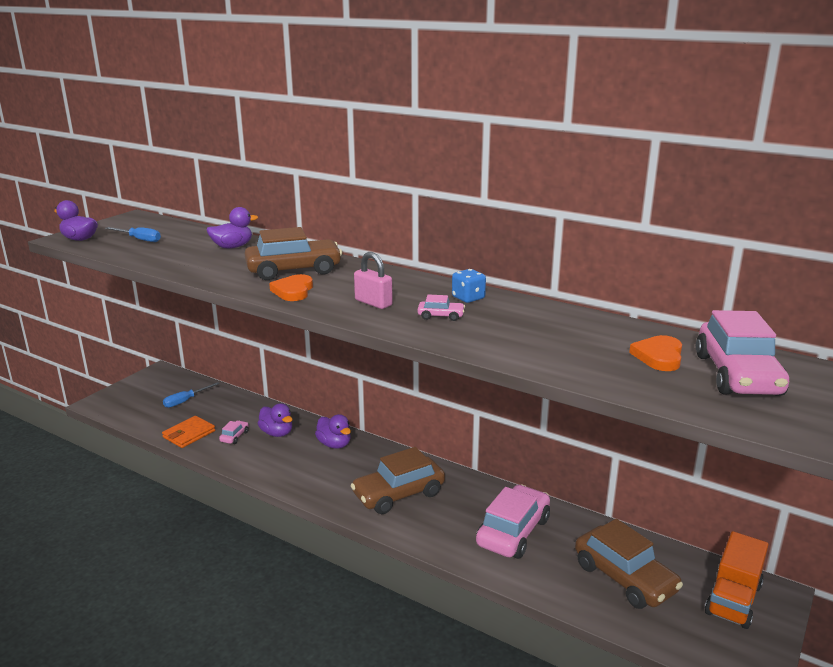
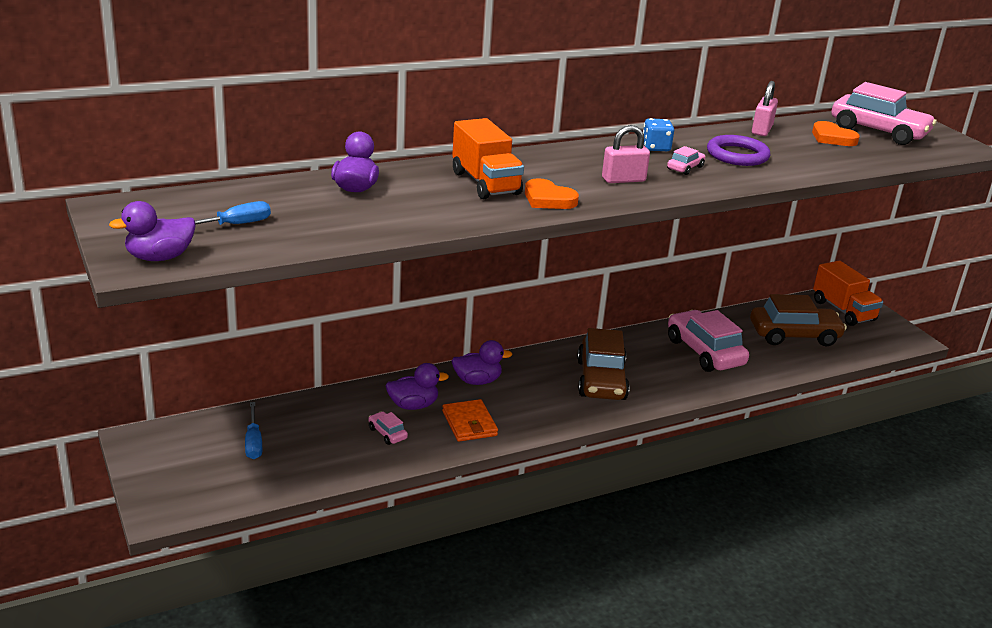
camera: 60 degrees left, 5 degrees up
(189, 434) = (343, 462): orange wallet -> orange wallet (469, 423)
(294, 270) = (485, 183): brown car -> orange truck
(514, 327) = (737, 155): none -> purple ring
(605, 324) = (762, 130): none -> pink padlock

